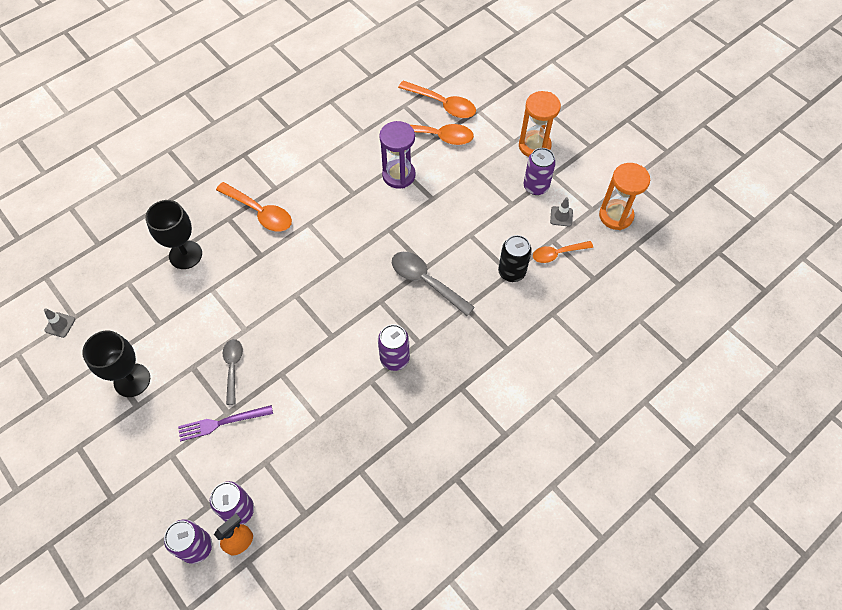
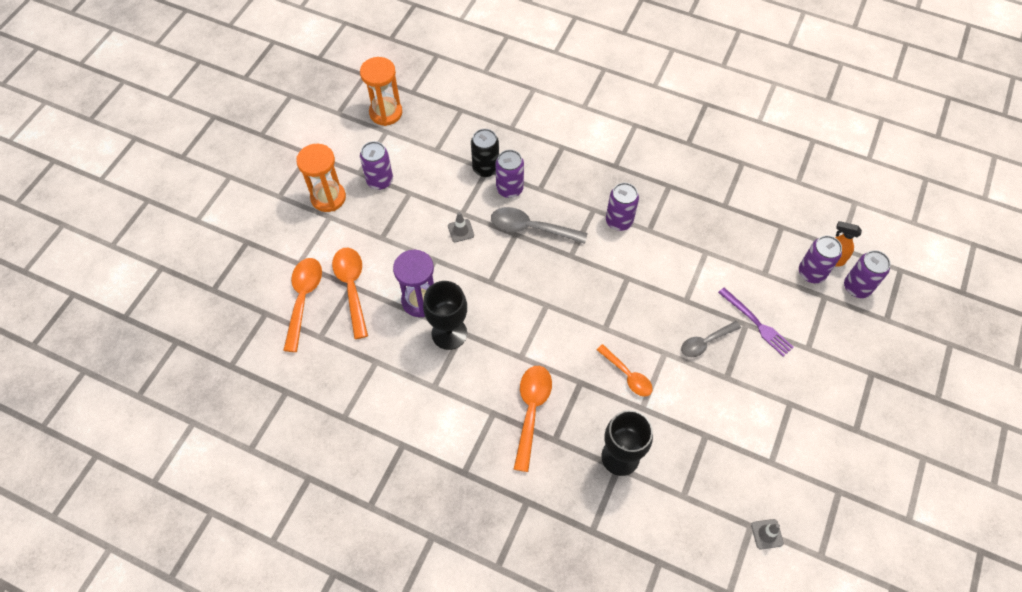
camera: 115 degrees left, 0 degrees up
(132, 380) = (772, 423): black goblet -> black goblet (449, 333)
(426, 281) = (531, 228): grey spoon -> grey spoon turned 90 degrees clockwise
(478, 282) = (509, 189): none -> purple can
(557, 254) = (449, 142): orange spoon -> orange spoon (627, 375)
(561, 216) = (406, 151): grey traffic cone -> grey traffic cone (461, 230)

